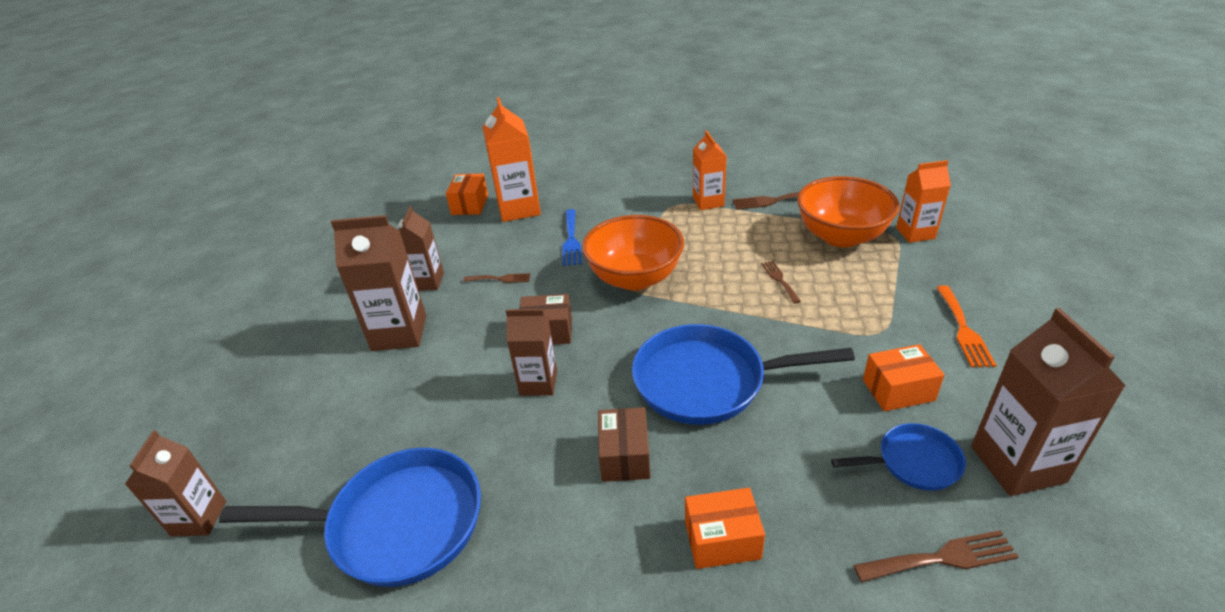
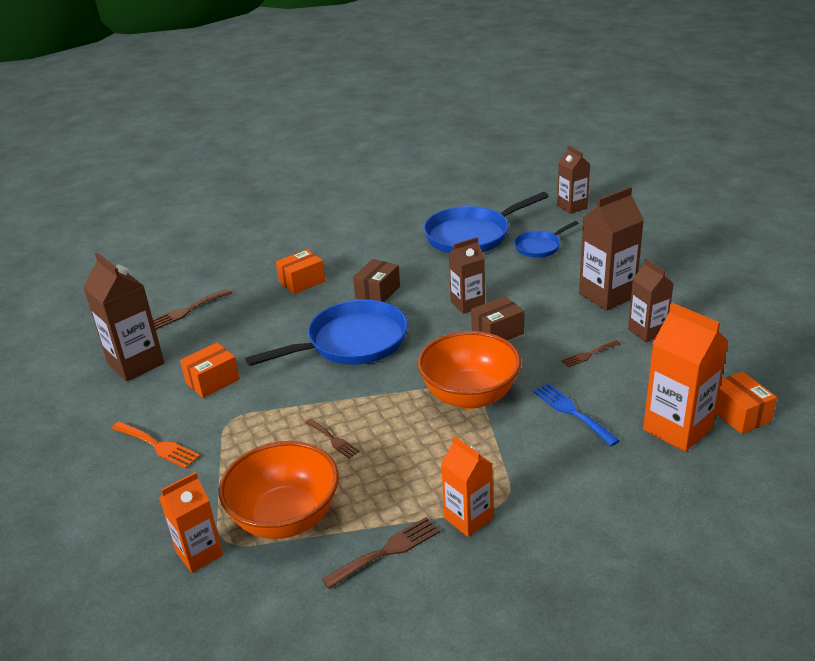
camera: 150 degrees right, 5 degrees down
(625, 456) = (377, 292): brown box -> brown box turned 60 degrees clockwise
(913, 462) = (201, 344): blue pan -> blue pan (540, 247)
(963, 329) = (158, 446): orange fork -> orange fork turned 150 degrees clockwise

